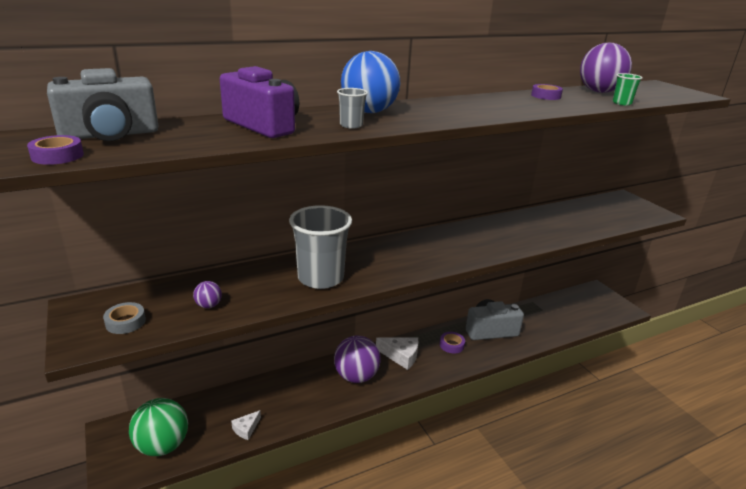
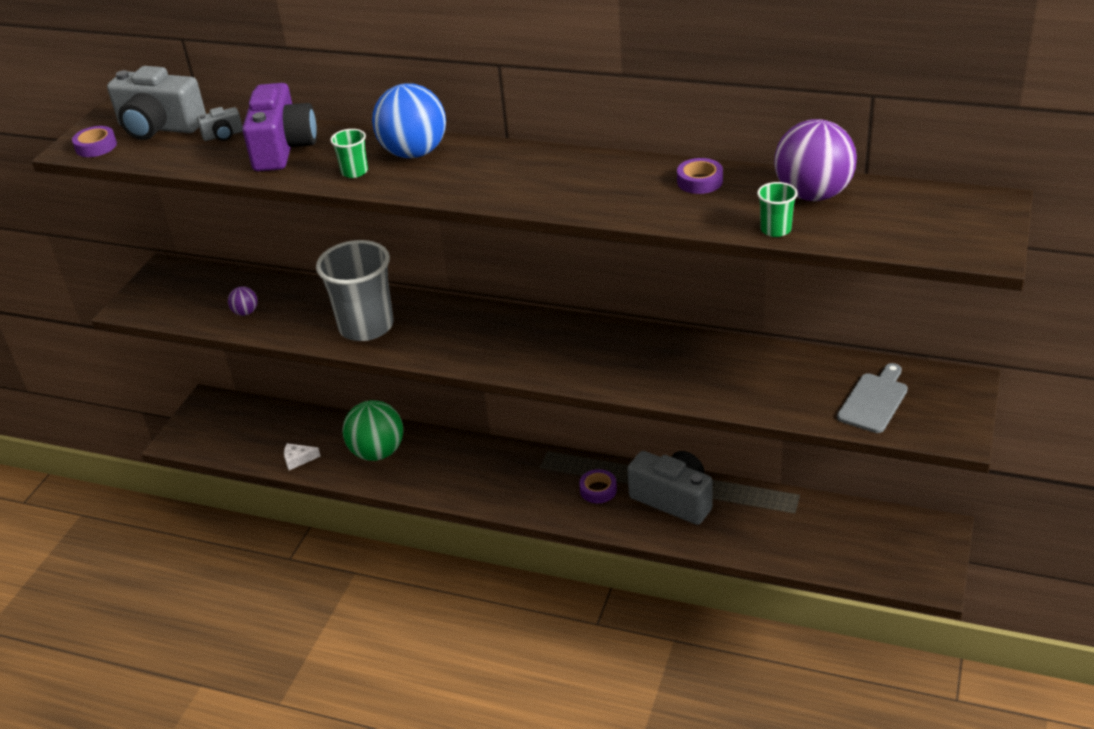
camera: 50 degrees right, 10 degrees up
(125, 322) = (176, 300): grey tape -> none
(162, 445) = (227, 436): green ball -> green ball (377, 452)
(190, 128) = (223, 135): none -> grey camera
(351, 125) = (354, 172): grey cup -> green cup
(356, 376) = (449, 466): purple ball -> none
(401, 356) = (523, 470): white cheese -> none
(613, 213) = (874, 400): none -> grey cutting board

